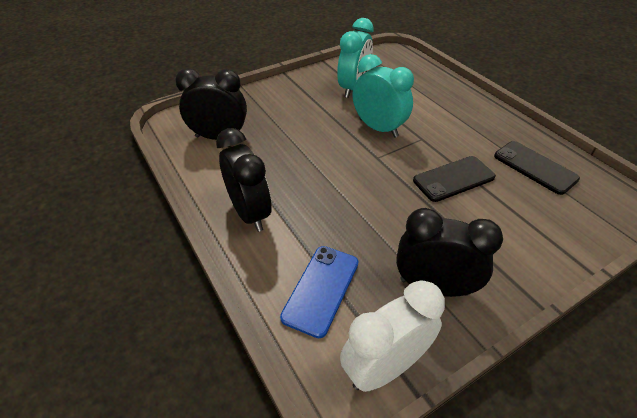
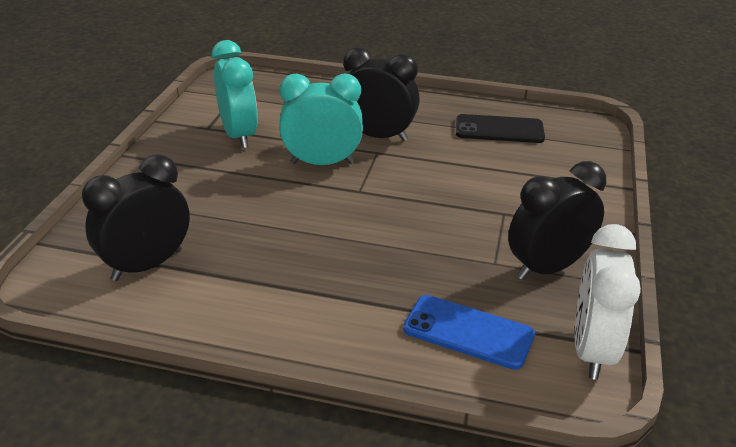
camera: 45 degrees left, 10 degrees down
(250, 213) = (305, 316): black clock -> black clock (378, 136)
(321, 289) = (468, 332): blue phone -> blue phone turned 45 degrees counterclockwise
(454, 179) = (451, 173): black phone -> none

